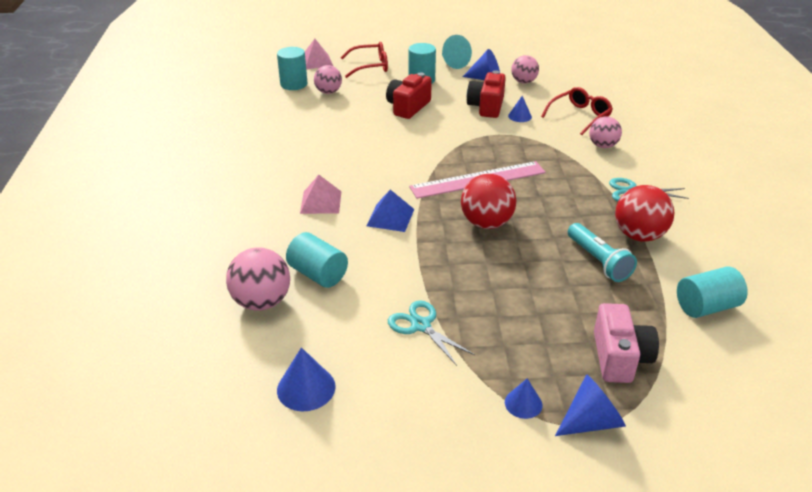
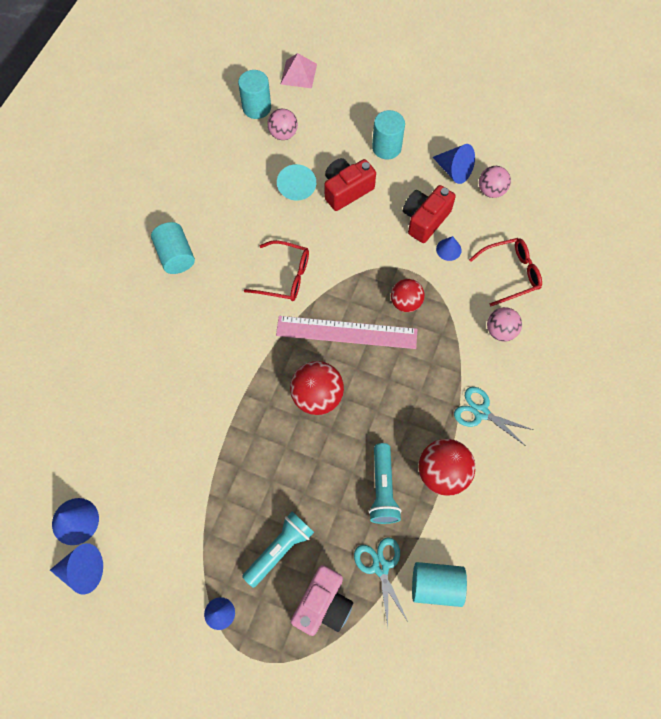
camera: 25 degrees right, 30 degrees up
(262, 302) = (86, 412): pink ball -> none
(318, 274) = (144, 399): turquoise cylinder -> turquoise cylinder (176, 256)
(321, 202) = (192, 305): pink pyramid -> none
(370, 66) = (348, 102): red glasses -> red glasses (285, 276)
(390, 217) = (239, 352): blue pyramid -> none
(421, 325) = (191, 496): turquoise scissors -> turquoise scissors (380, 567)
(453, 63) = (437, 128): turquoise cone -> turquoise cone (297, 186)
(512, 151) = (405, 303): none -> red ball
(542, 333) = (279, 549): none -> turquoise flashlight
(591, 422) = (257, 655): blue cone -> blue cone (83, 570)

